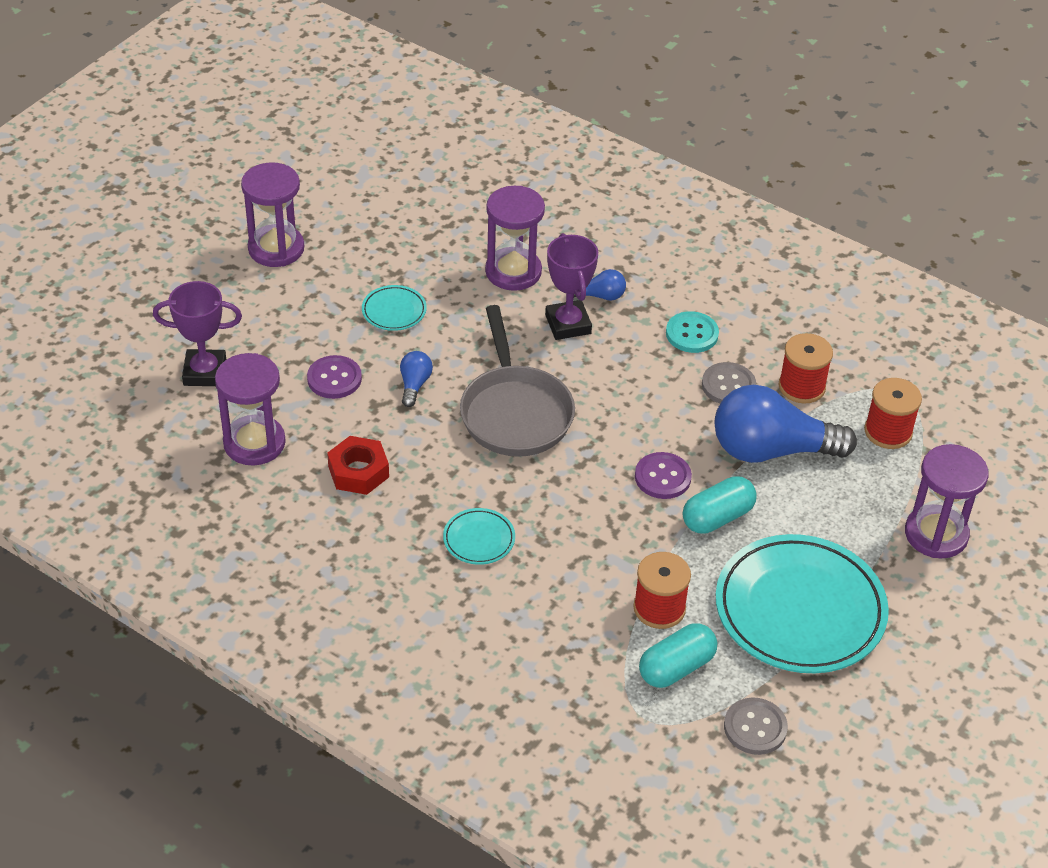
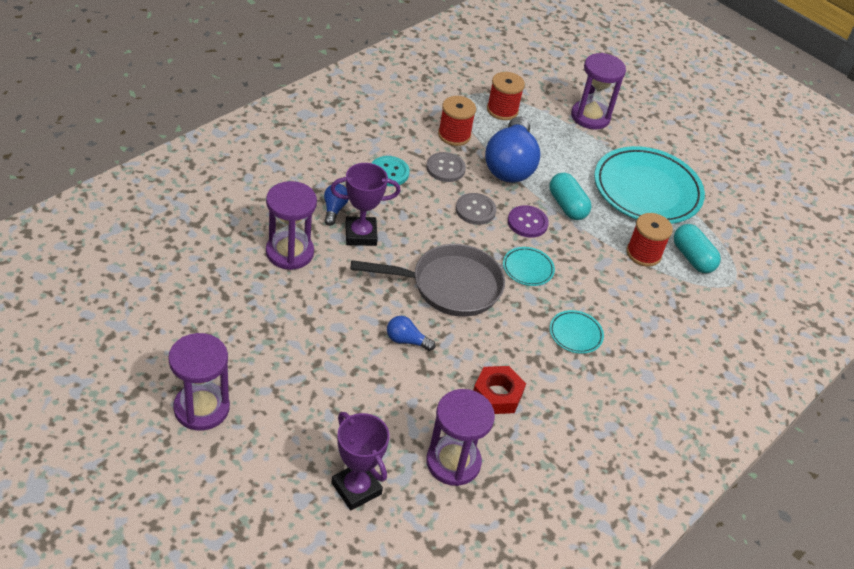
camera: 85 degrees left, 0 degrees up
(205, 372) = (356, 488): purple trophy -> purple trophy turned 45 degrees counterclockwise
(334, 379) = (387, 392): purple button -> none
(394, 311) = (314, 337): turquoise plate -> turquoise plate (528, 268)
(755, 727) = (737, 234): grey button -> grey button (475, 210)

